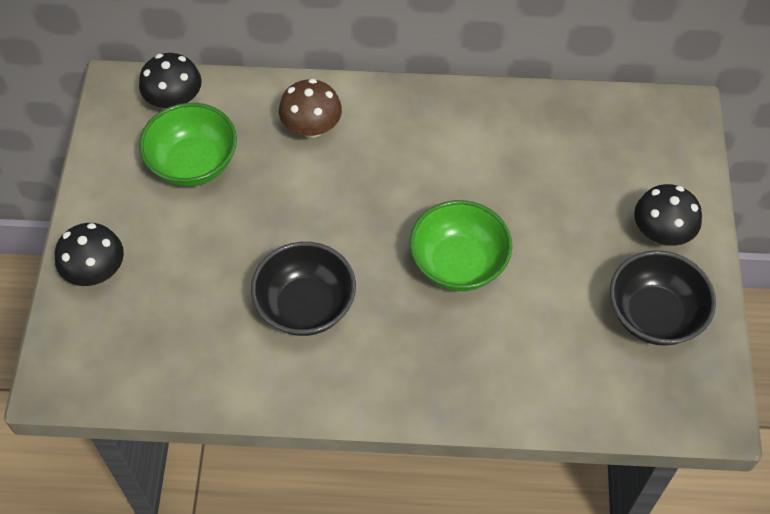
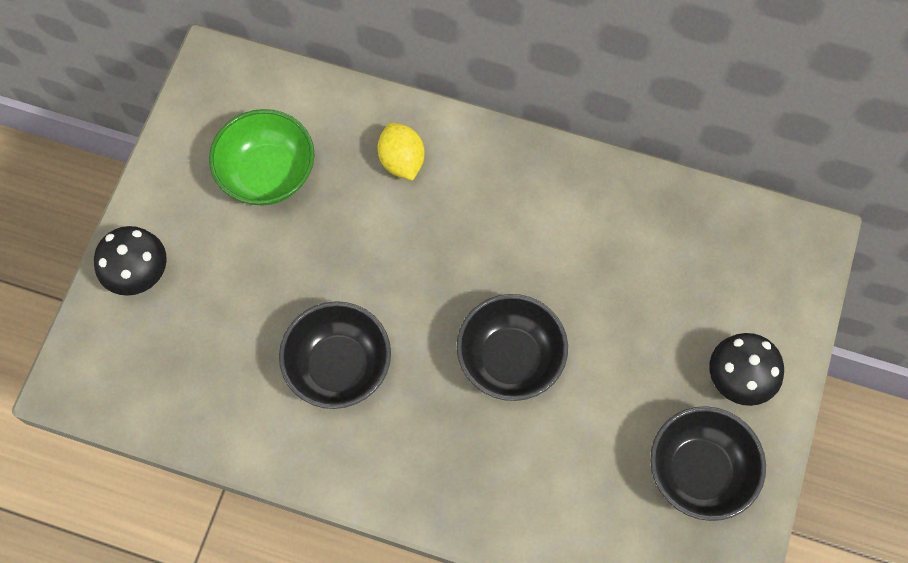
camera: 15 degrees right, 10 degrees up
(174, 101) = (267, 94): black mushroom -> none
(311, 127) = (402, 161): brown mushroom -> yellow lemon
(458, 263) = (510, 359): green bowl -> black bowl

